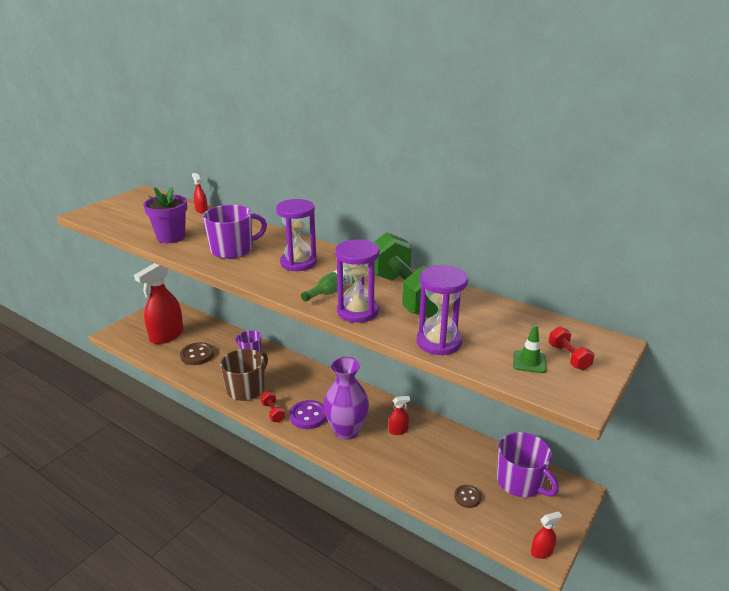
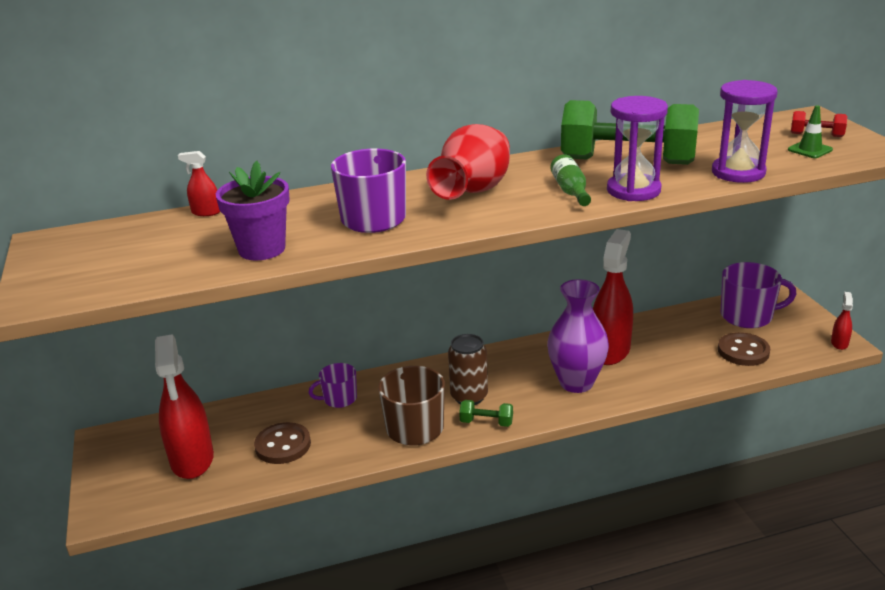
camera: 50 degrees left, 0 degrees up
(273, 412) = (486, 422): red dumbbell -> green dumbbell
(292, 395) = (469, 397): none -> brown can
(298, 263) = (473, 191): purple hourglass -> red vase
(308, 416) = (521, 399): purple button -> none
(398, 430) = (610, 350): red spray bottle -> red spray bottle, size x2.32
(467, 497) = (743, 351): brown button -> brown button, size x1.66

